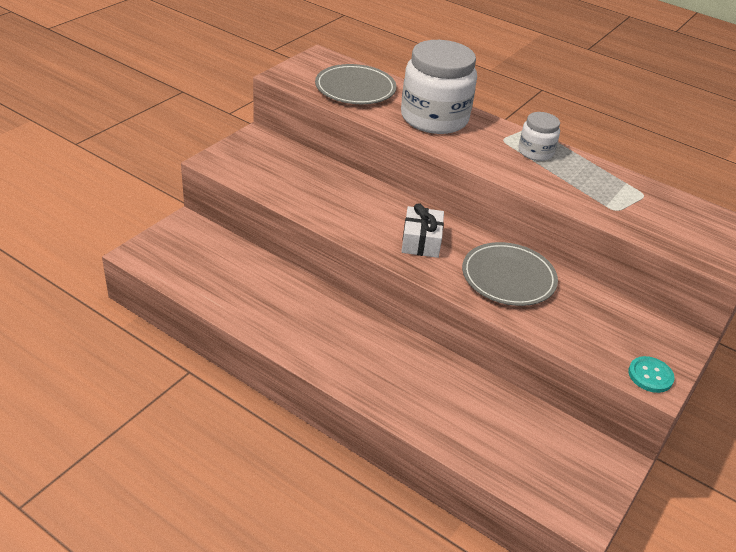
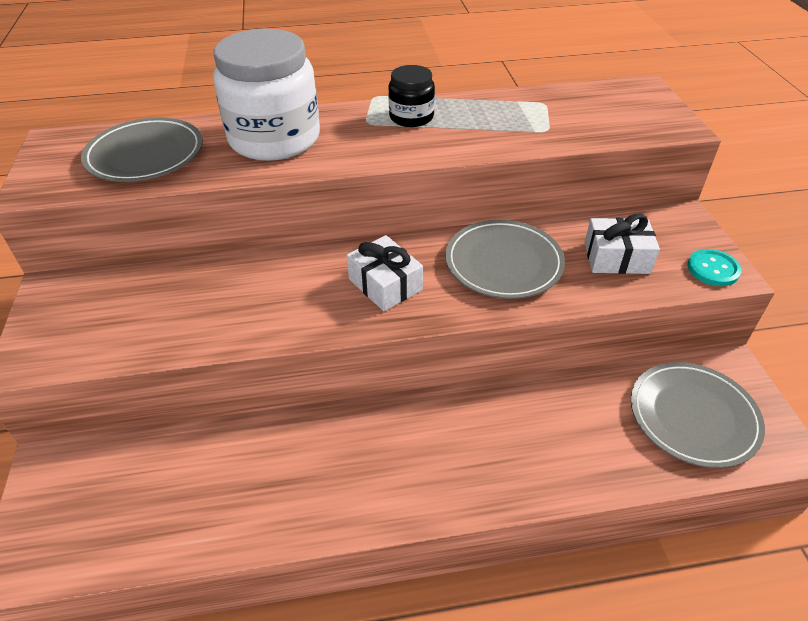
camera: 40 degrees left, 5 degrees up
(535, 152) = (411, 117): white jar -> black jar
(545, 459) = (693, 417): none -> grey plate
(590, 324) = (616, 258): none -> white gift

